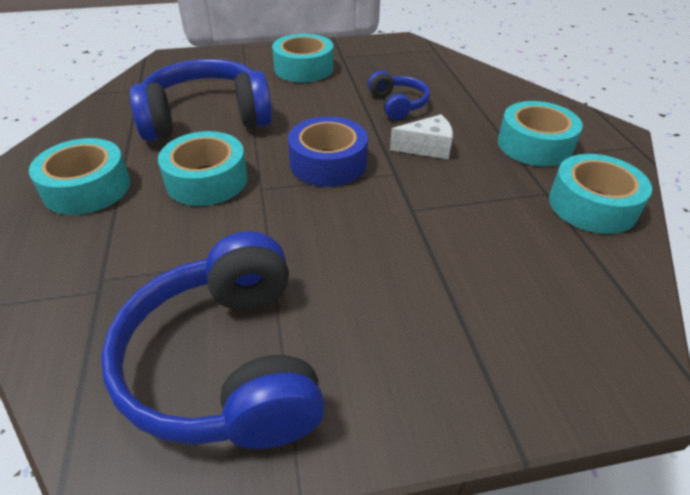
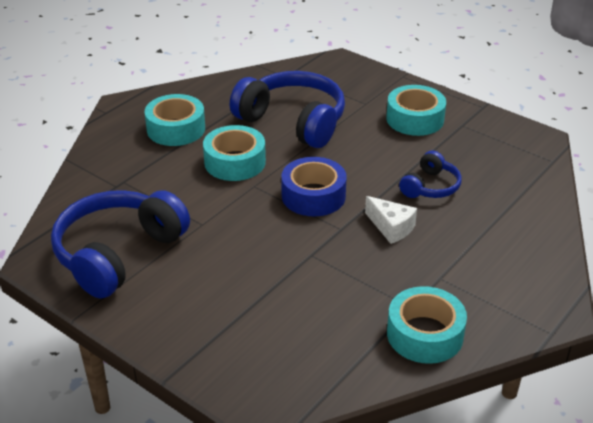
camera: 50 degrees right, 5 degrees down
(534, 145) = (471, 277): turquoise tape -> none

